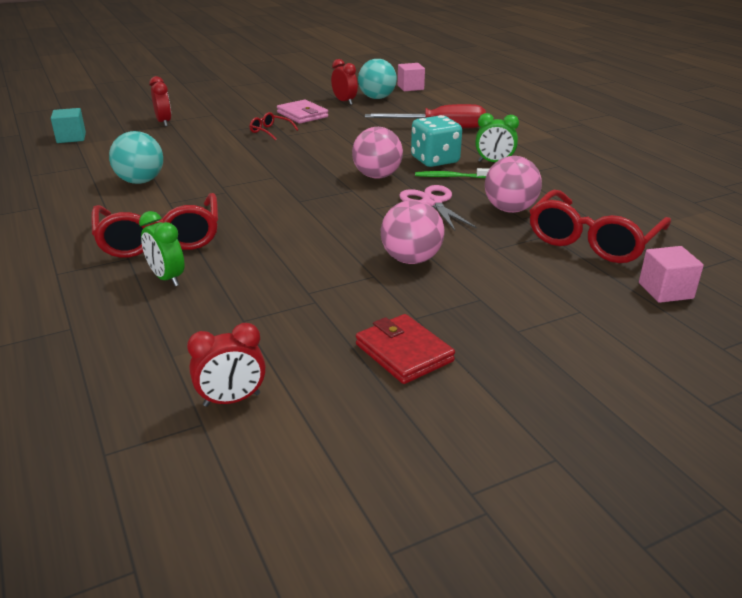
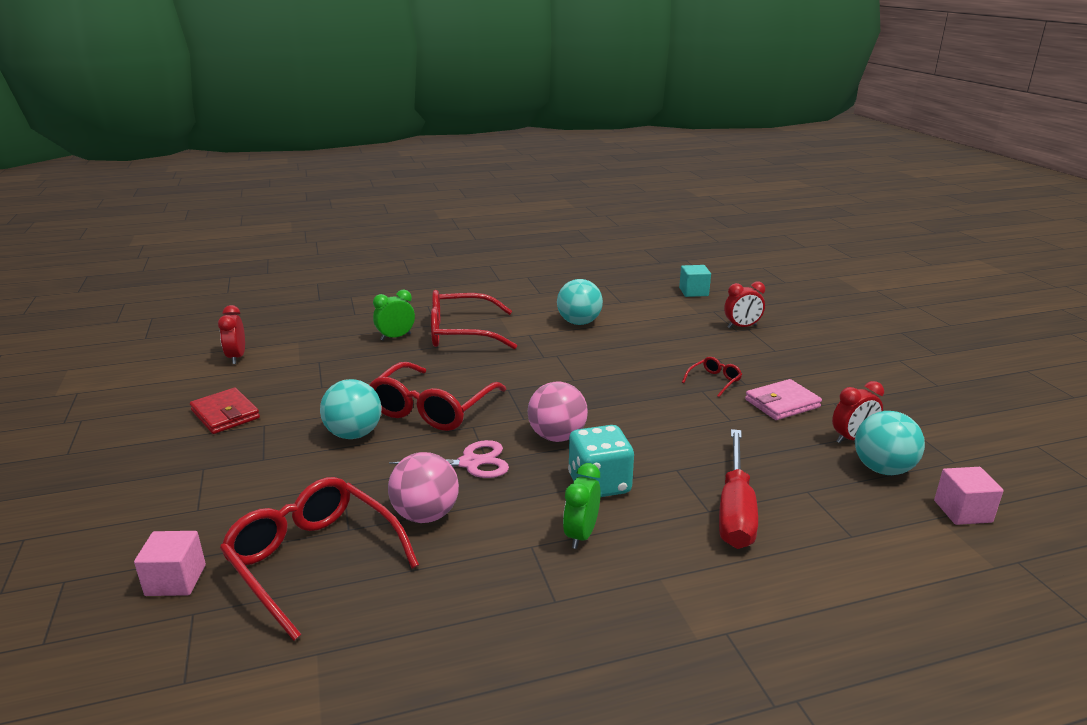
camera: 100 degrees right, 5 degrees down
(348, 229) = (432, 409): none -> red glasses
(404, 353) = (225, 414): red wallet -> red wallet turned 75 degrees clockwise
(411, 260) = (354, 434): pink ball -> turquoise ball
(449, 177) = (540, 487): green toothbrush -> none

